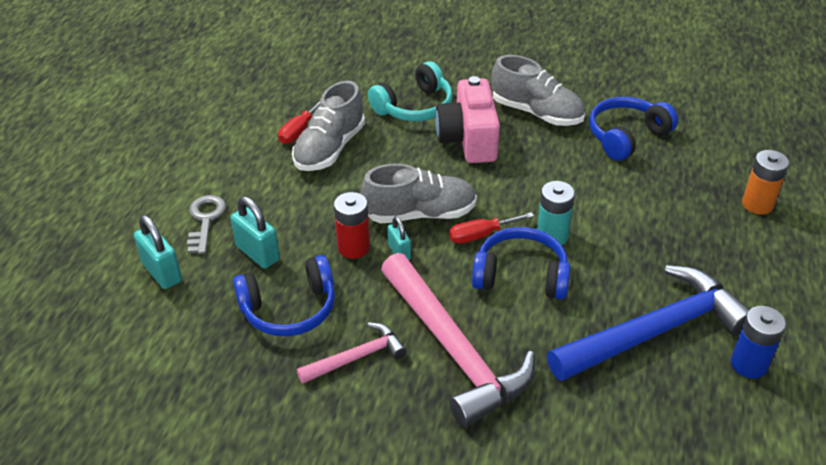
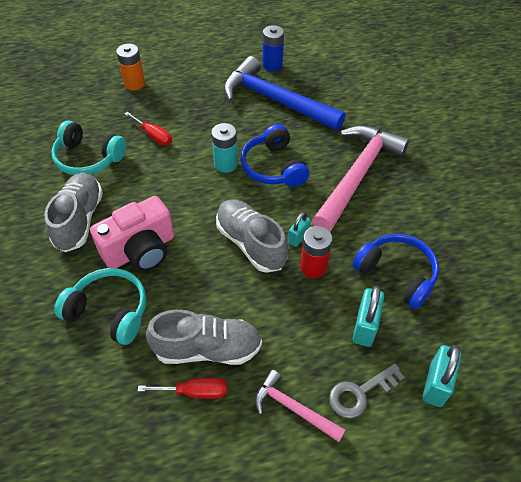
camera: 120 degrees left, 10 degrees up
(356, 357) = (402, 217): pink hammer -> pink hammer (293, 408)
(480, 235) = (250, 200): red screwdriver -> red screwdriver (154, 136)
(626, 136) = (88, 158): blue headphones -> turquoise headphones

